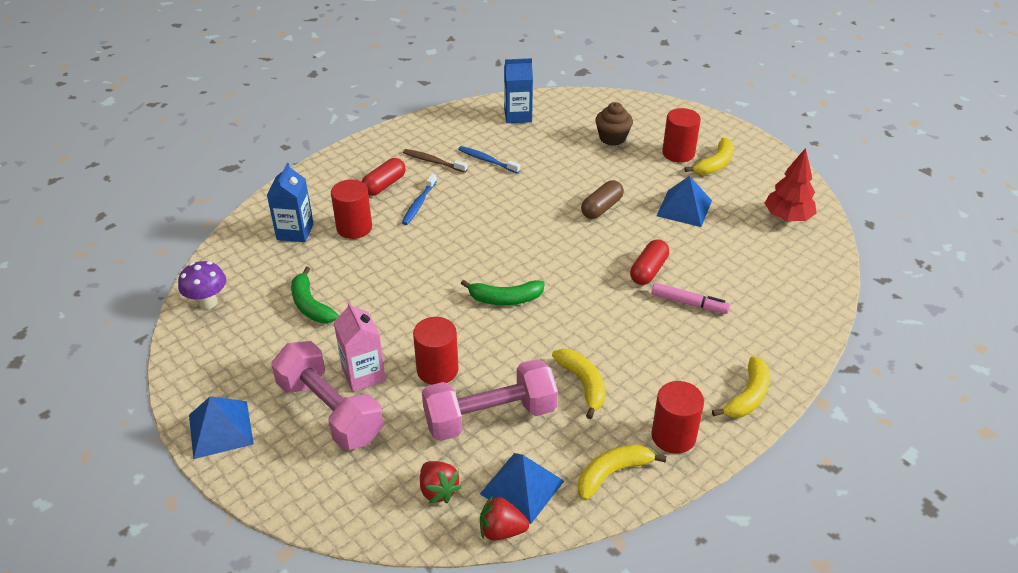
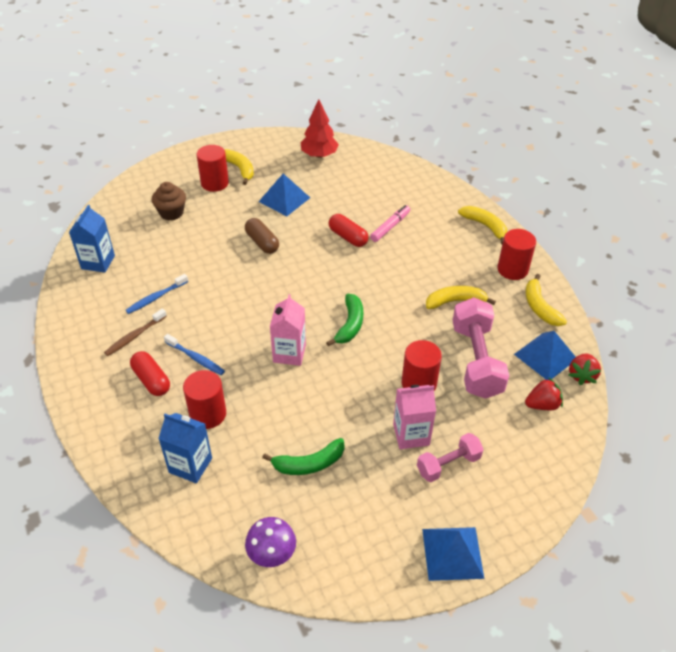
camera: 75 degrees left, 5 degrees up
(330, 411) = (448, 464): pink dumbbell -> pink dumbbell, size x0.57
(447, 262) = (289, 353): none -> pink carton

